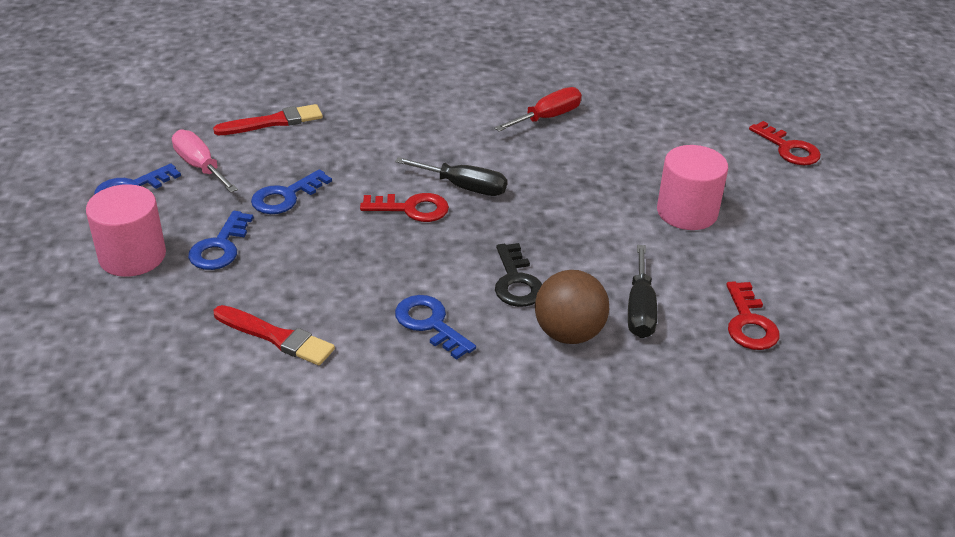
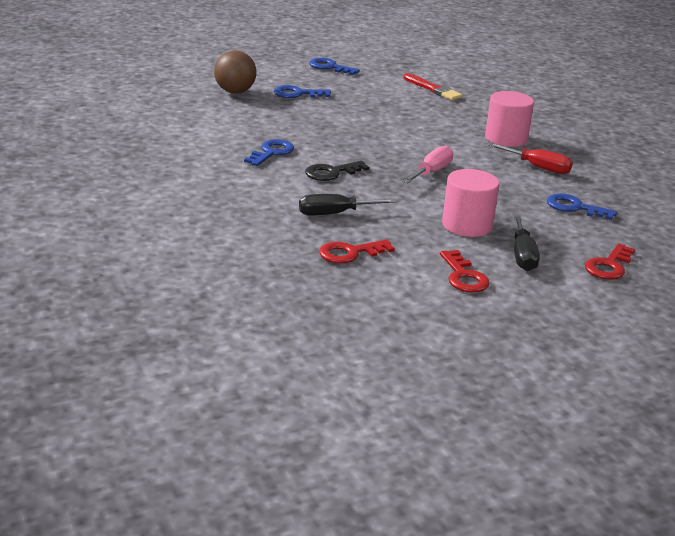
camera: 70 degrees right, 10 degrees down
(132, 256) = (273, 76): pink cylinder -> pink cylinder (506, 138)
(200, 166) = (367, 78): pink screwdriver -> pink screwdriver (431, 172)
(276, 337) = (232, 117): red brush -> none
(285, 197) = (359, 102): blue key -> blue key (574, 207)
(412, 209) = (380, 136): red key -> red key (464, 277)
(464, 187) = (419, 148): black screwdriver -> black screwdriver (523, 256)
(568, 333) = (292, 192): brown ball -> brown ball (235, 92)

